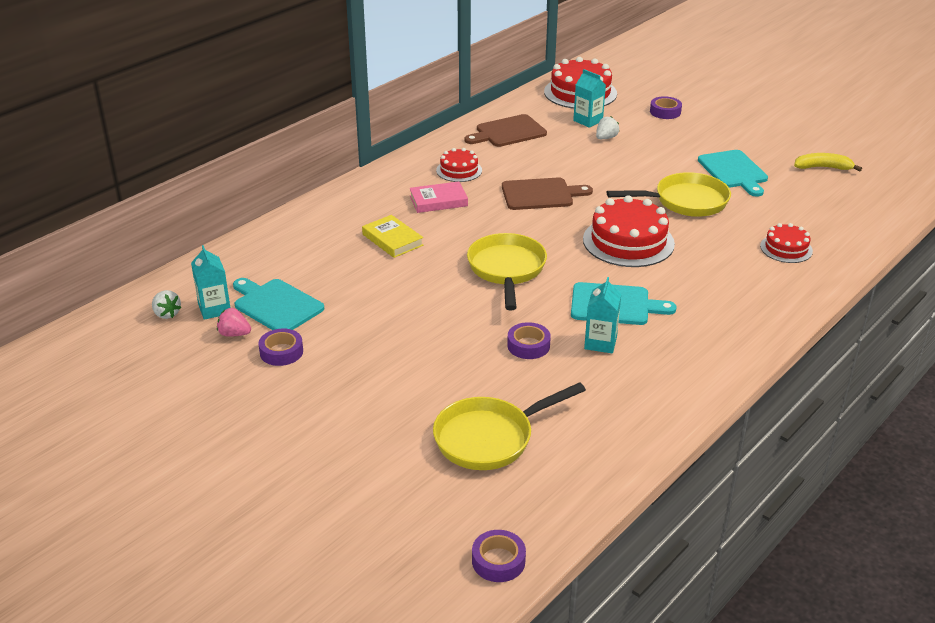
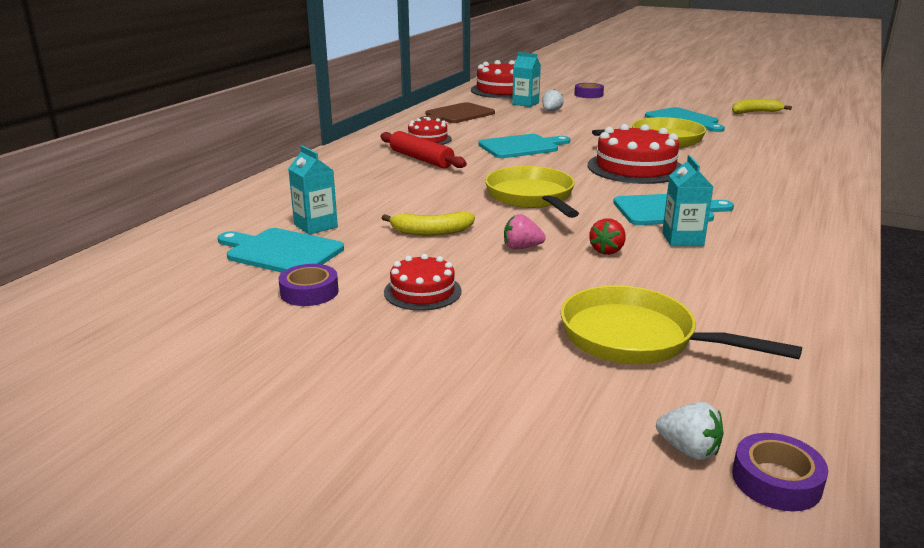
camera: 15 degrees left, 10 degrees down
(167, 314) = (136, 275): white strawberry -> white strawberry (688, 450)
(214, 309) = (201, 264): turquoise carton -> turquoise carton (315, 226)
(234, 334) = (237, 283): pink strawberry -> pink strawberry (521, 248)
(392, 240) = (391, 188): yellow book -> none
(400, 300) = (431, 232): none -> yellow banana
(438, 201) = (421, 159): pink book -> red rolling pin
(490, 438) = (637, 339): yellow pan -> yellow pan turned 75 degrees clockwise
(528, 345) = (607, 251): purple tape -> red strawberry
(540, 194) = (521, 147): brown cutting board -> turquoise cutting board
(786, 248) = (784, 158): red cake -> red cake (422, 291)

